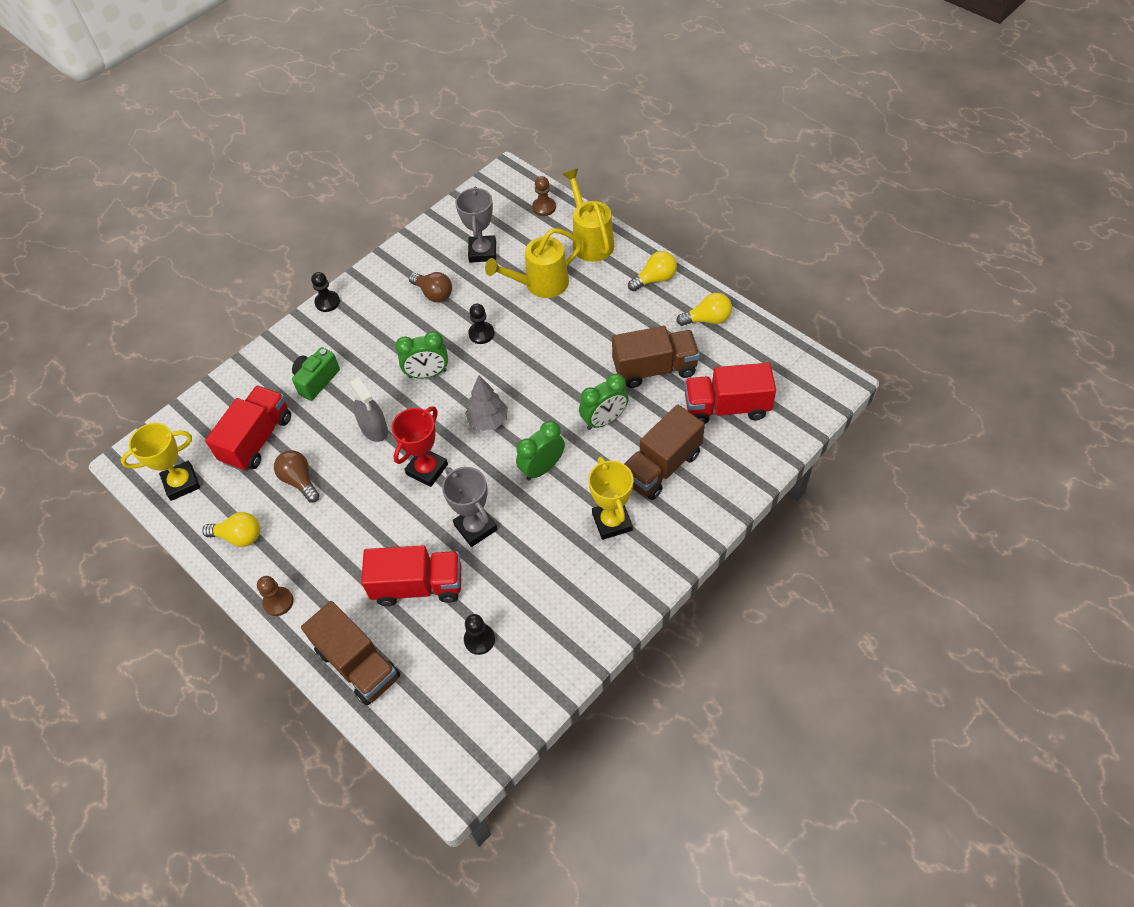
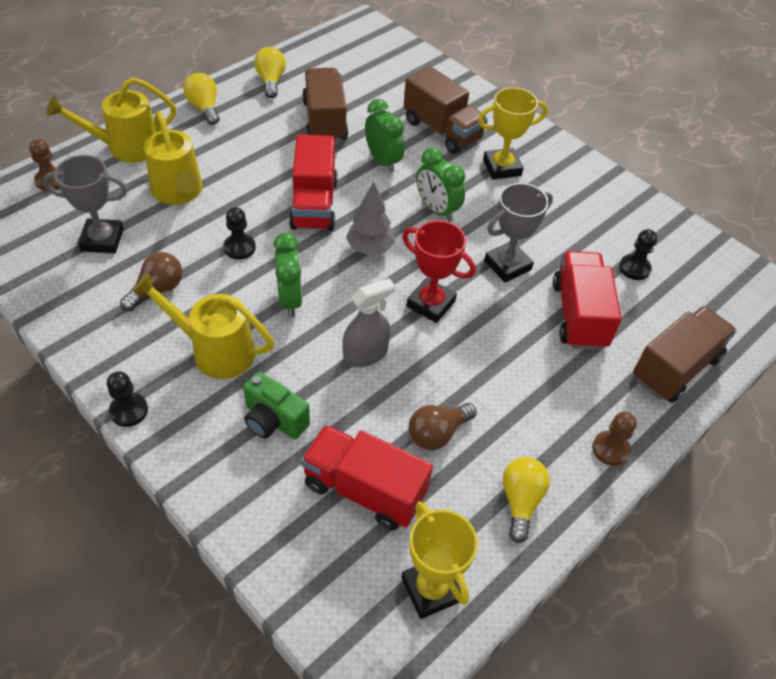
camera: 95 degrees left, 5 degrees down
(377, 337) = (214, 350): none -> yellow watering can
(726, 407) = (380, 84): red truck -> red truck (314, 204)

